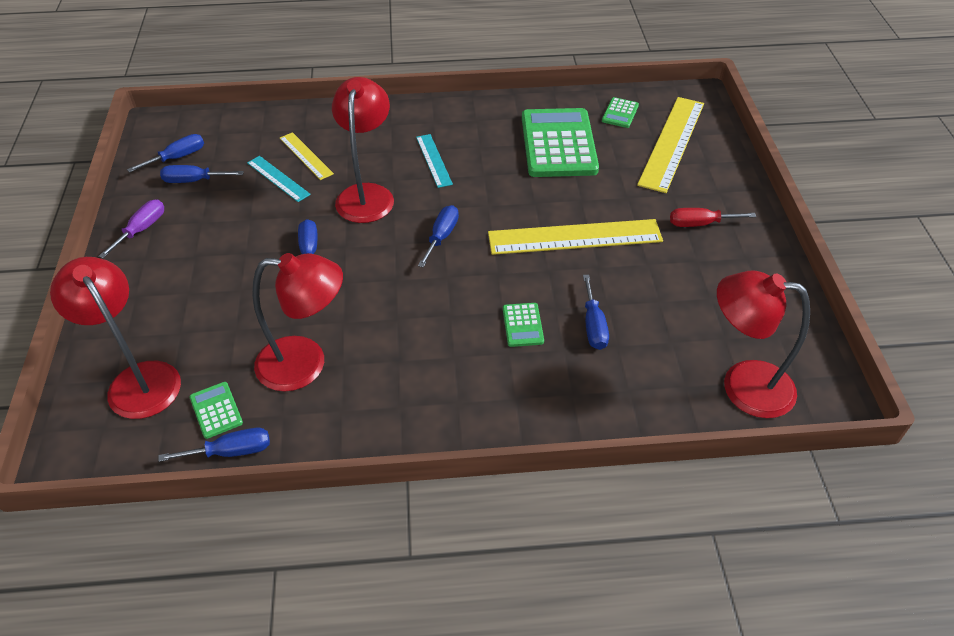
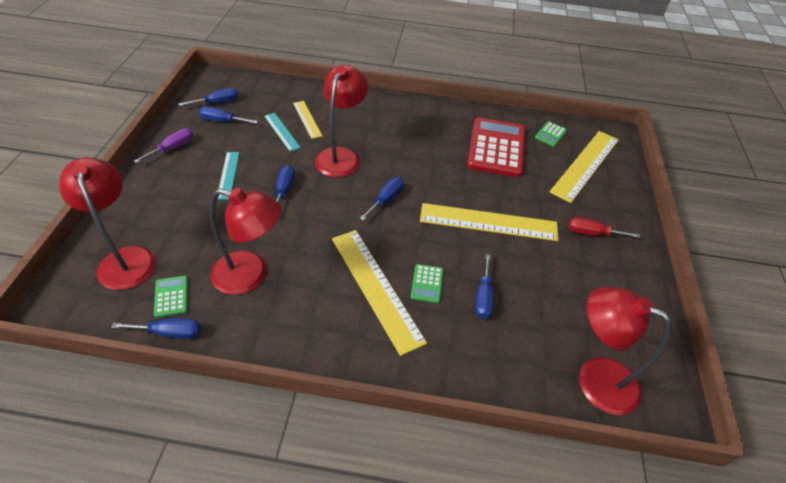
camera: 10 degrees right, 0 degrees up
(433, 160) = (398, 141): turquoise ruler -> turquoise ruler (228, 175)
(463, 343) = (376, 287): none -> yellow ruler
(558, 144) = (496, 148): green calculator -> red calculator

